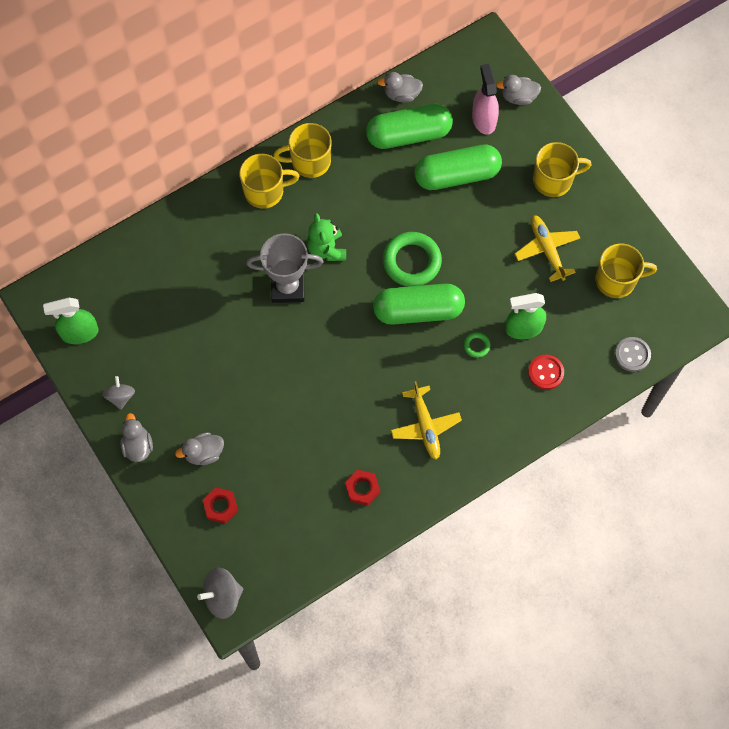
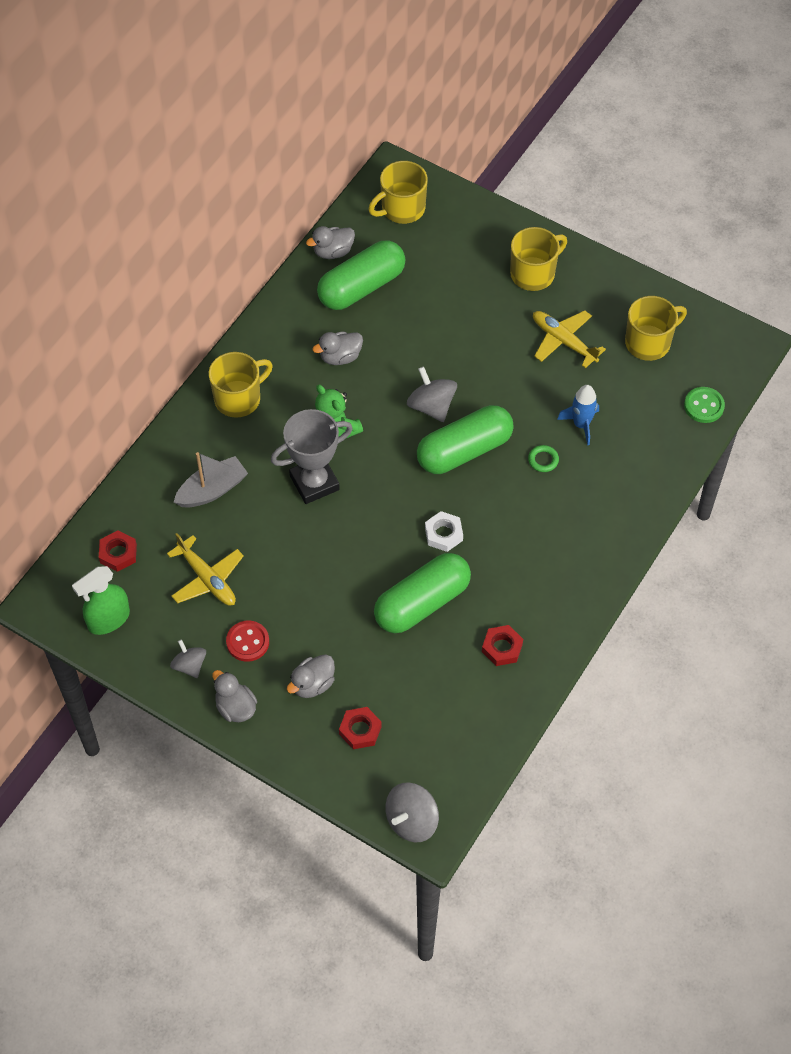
camera: 25 degrees left, 10 degrees down
(112, 282) = (118, 553): none -> red nut
(207, 260) = (212, 490): none -> grey boat
(309, 161) = (270, 352): yellow mug -> yellow mug (402, 209)
(366, 374) = (443, 534): none -> white nut
(412, 261) = (431, 406): green ring -> grey spinning top
(425, 426) = (533, 559): yellow plane -> yellow plane (207, 578)
(457, 175) = (432, 306): green capsule -> green capsule (422, 603)
(484, 119) = (431, 244): pink spray bottle -> none
(518, 97) = (454, 210): grey duck -> grey duck (340, 357)
(523, 328) = (581, 424): green spray bottle -> blue rocket
(545, 372) = (627, 457): red button -> red button (247, 642)
(632, 355) = (704, 406): grey button -> green button

